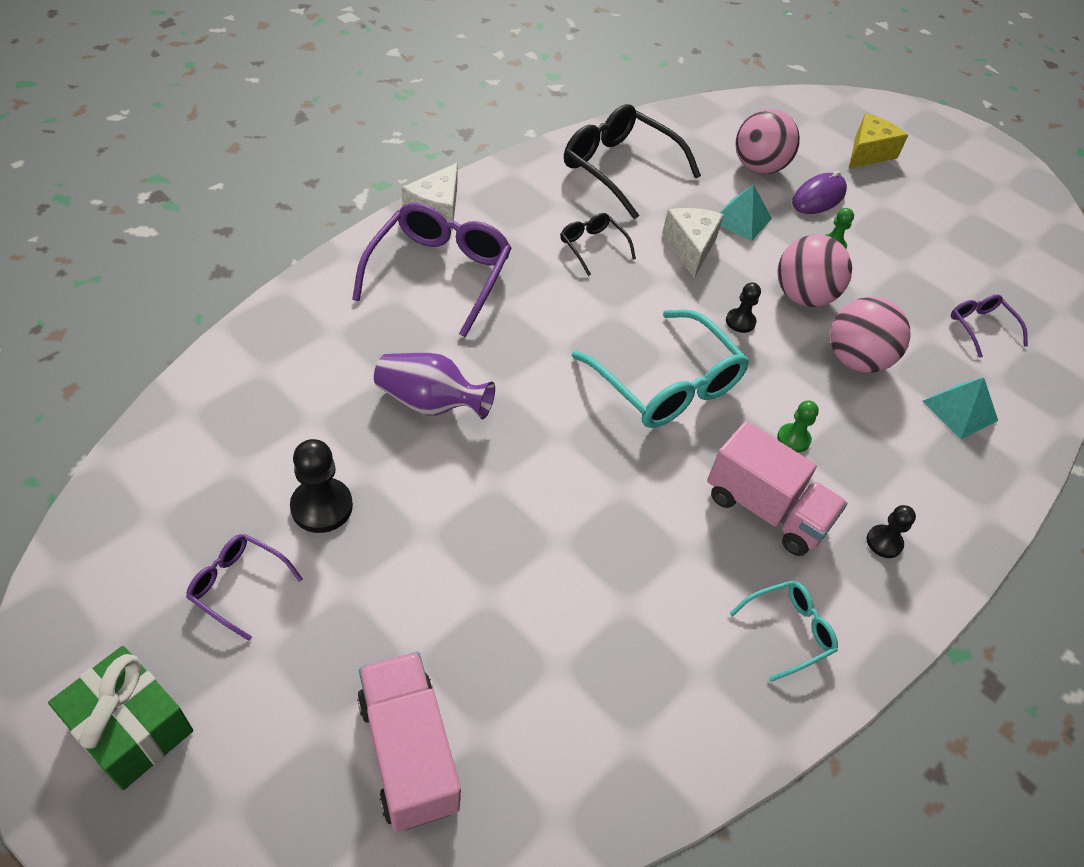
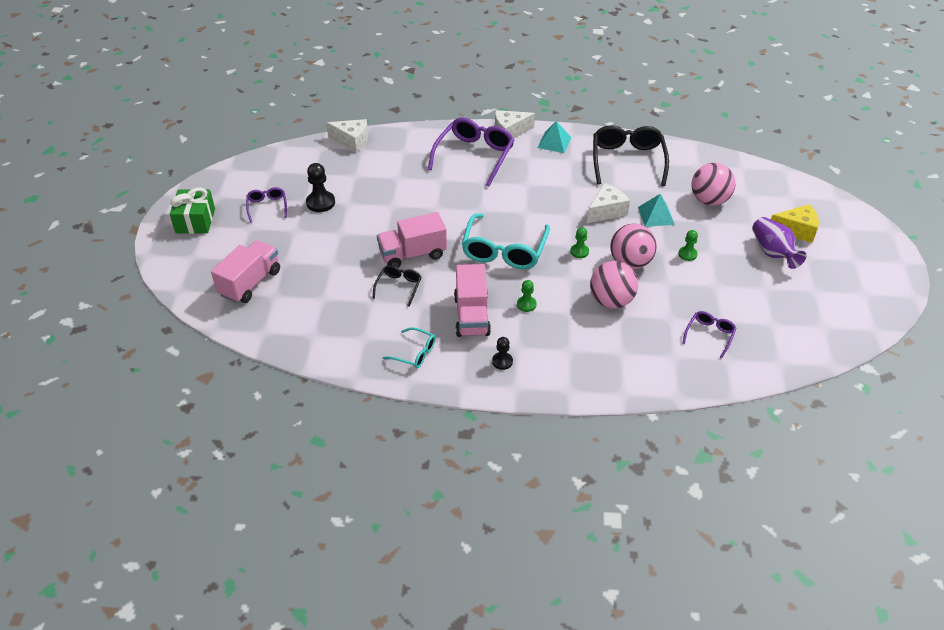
camera: 55 degrees right, 5 degrees down
(226, 366) = (352, 141): none -> white cheese
(430, 403) = (402, 196): purple vase -> purple vase (773, 252)
(440, 272) = (475, 155): purple glasses -> purple glasses turned 45 degrees counterclockwise
(572, 482) = (412, 254): none -> pink truck
(592, 246) = (558, 183): black glasses -> black glasses (399, 286)
(740, 321) = (579, 251): black pawn -> green pawn
(818, 197) = (721, 231): purple mouse -> none
(960, 410) = (629, 352): turquoise pyramid -> turquoise pyramid (554, 142)

